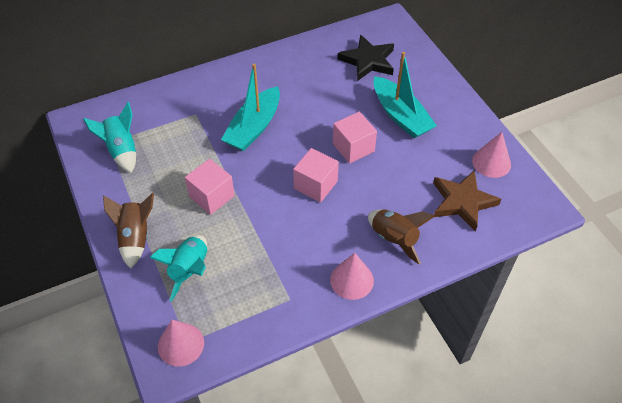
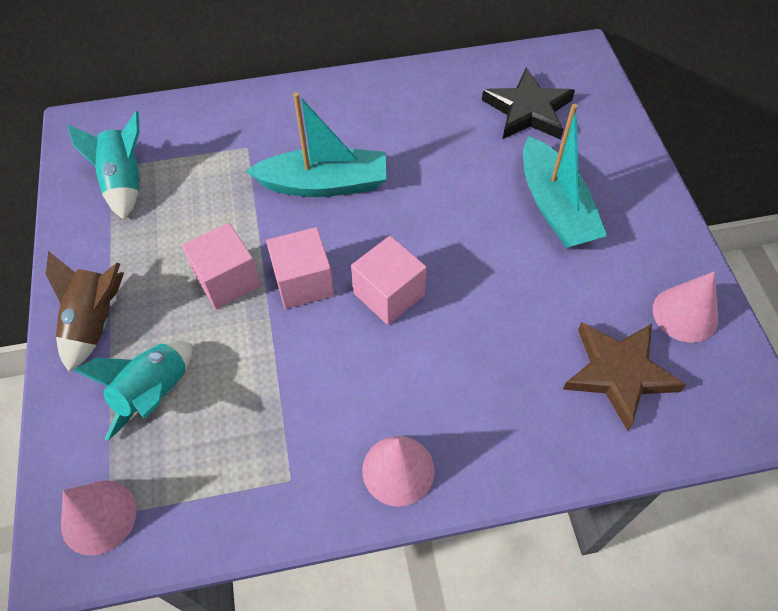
camera: 15 degrees right, 5 degrees up
(254, 127) = (324, 184): turquoise boat -> turquoise boat turned 135 degrees counterclockwise
(353, 147) = (466, 244): pink cube -> pink cube (303, 282)
(394, 239) = (488, 413): brown rocket -> none

